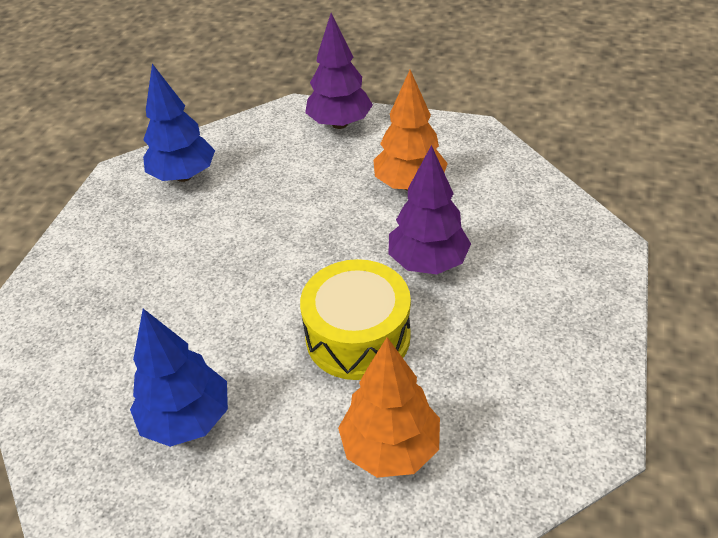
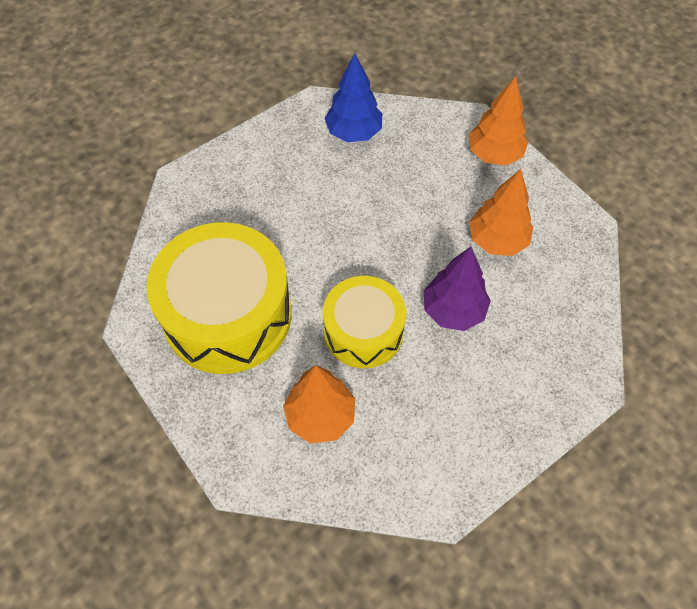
camera: 35 degrees right, 15 degrees up
(187, 419) = (227, 315): blue tree -> yellow drum
(340, 124) = (494, 154): purple tree -> orange tree

